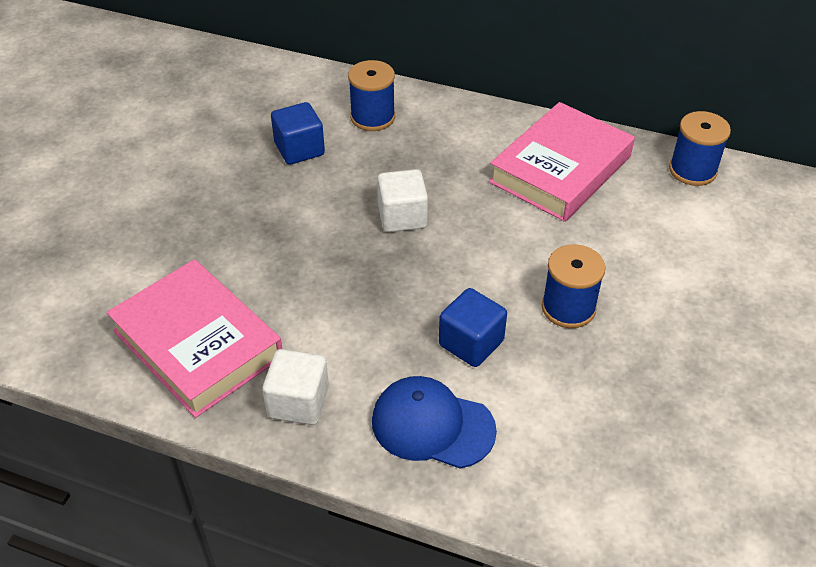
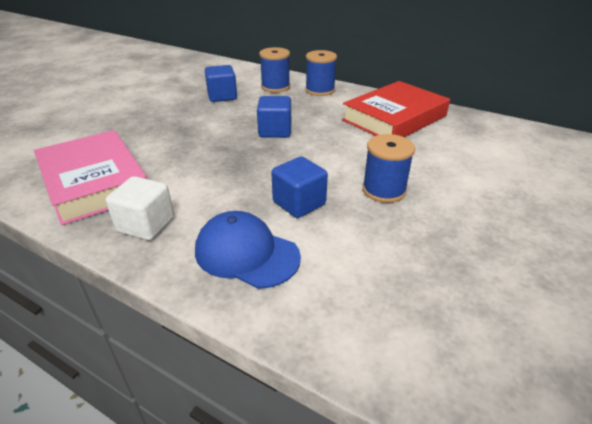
camera: 10 degrees right, 10 degrees down
(402, 217) = (275, 131): white cube -> blue cube
(560, 169) = (394, 118): pink book -> red book
(692, 170) = (492, 126): blue spool -> blue spool (320, 90)

